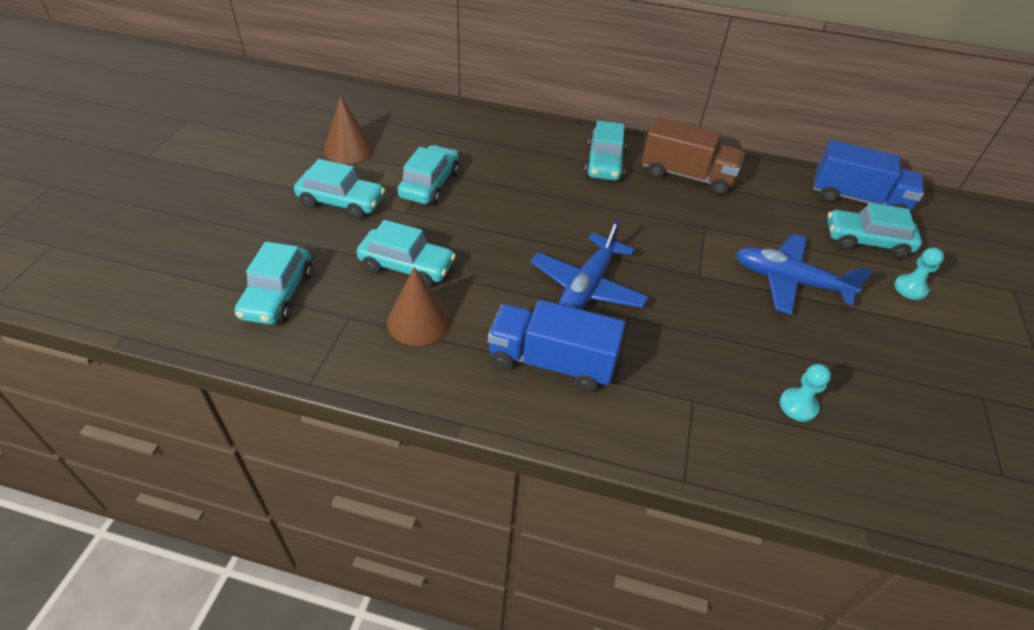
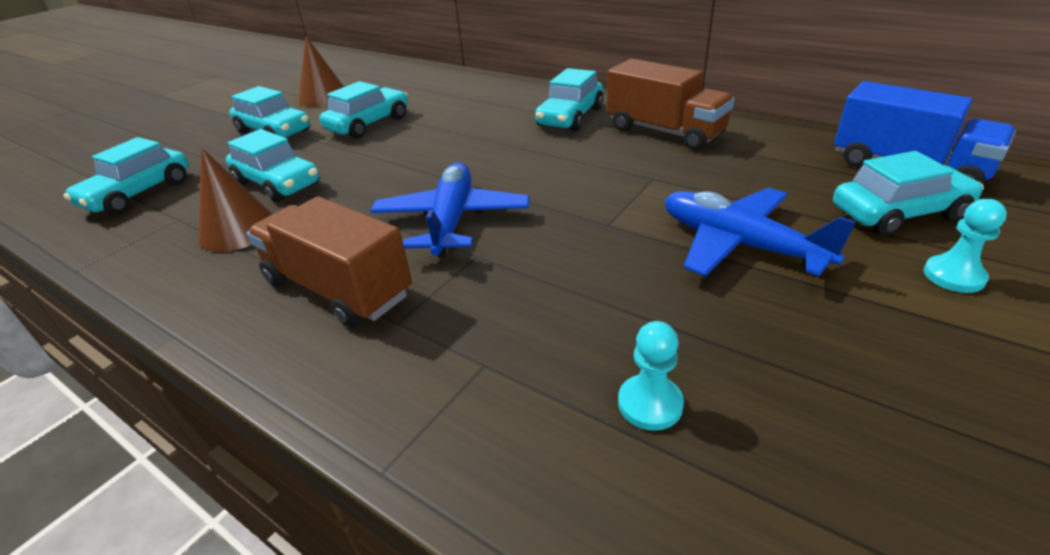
camera: 25 degrees right, 10 degrees down
(551, 362) = (338, 288): blue truck -> brown truck
(587, 286) = (452, 220): blue plane -> blue plane turned 135 degrees clockwise
(866, 242) = (898, 213): turquoise car -> turquoise car turned 135 degrees clockwise

